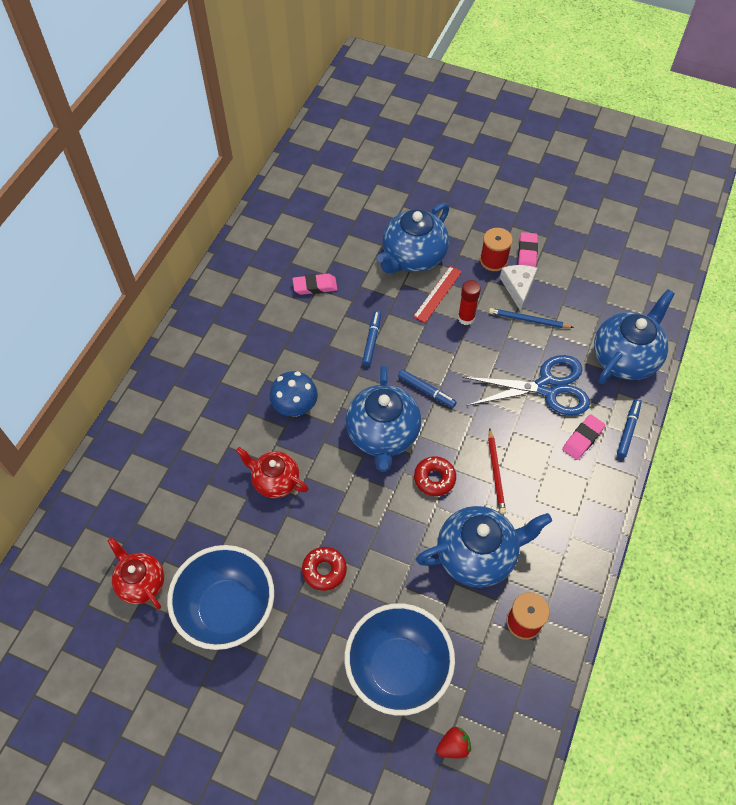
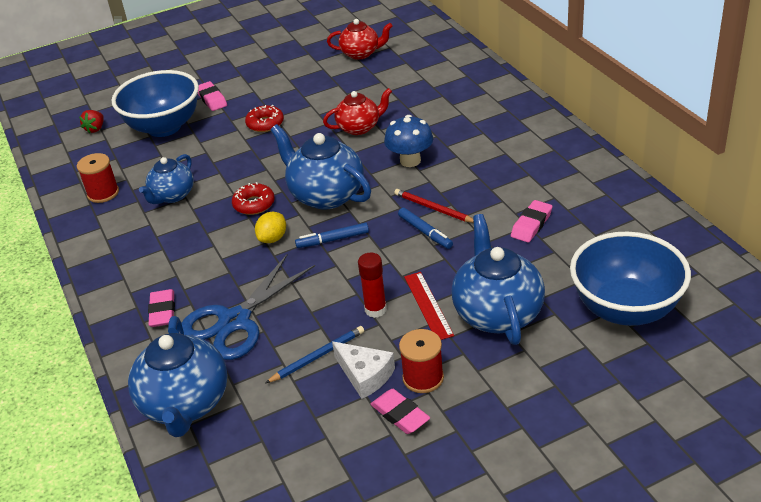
camera: 135 degrees right, 20 degrees down
(227, 610) = (297, 78): blue bowl -> blue bowl (625, 309)
(320, 667) = (212, 99): none -> pink eraser
(458, 431) = (273, 238): none -> yellow lemon
(477, 555) = (172, 196): blue teapot -> blue teapot, size x0.62
(496, 473) = (211, 240): red pencil -> red pencil (433, 208)
(628, 430) = (126, 349): blue marker -> none

